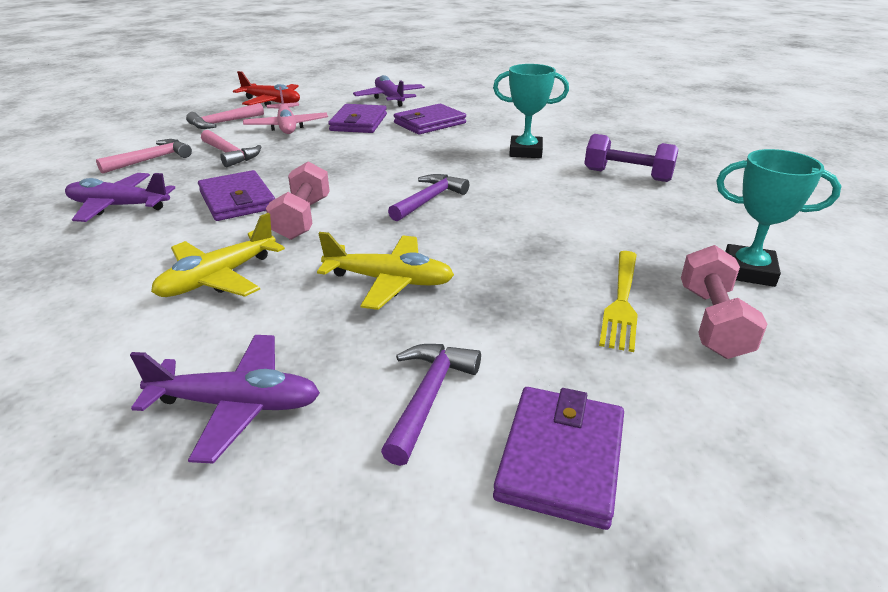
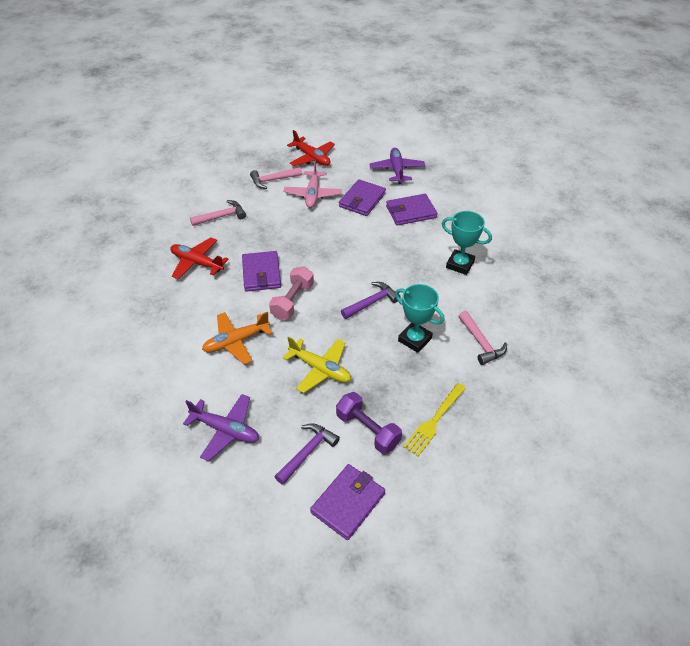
camera: 20 degrees right, 15 degrees up
(119, 206) = (197, 263): purple plane -> red plane
(218, 278) = (236, 341): yellow plane -> orange plane
(230, 154) = (269, 221): pink hammer -> pink hammer (481, 343)
(627, 175) = (513, 309): purple dumbbell -> purple dumbbell (368, 430)
(712, 322) = (473, 450): pink dumbbell -> none
(748, 271) = (524, 420): turquoise trophy -> turquoise trophy (414, 339)

